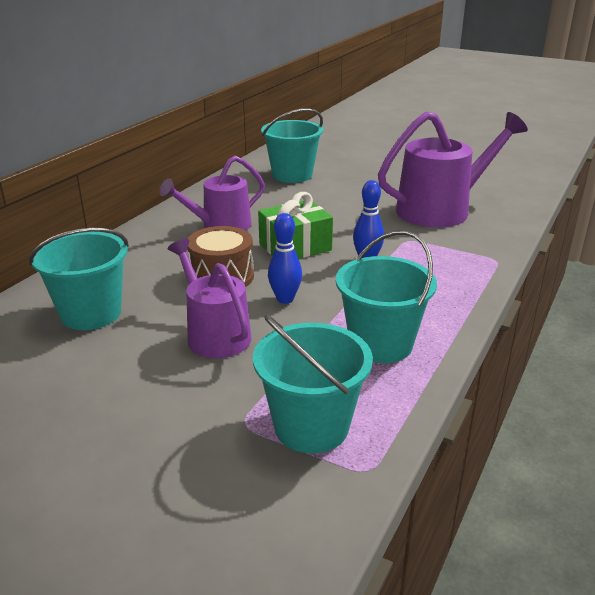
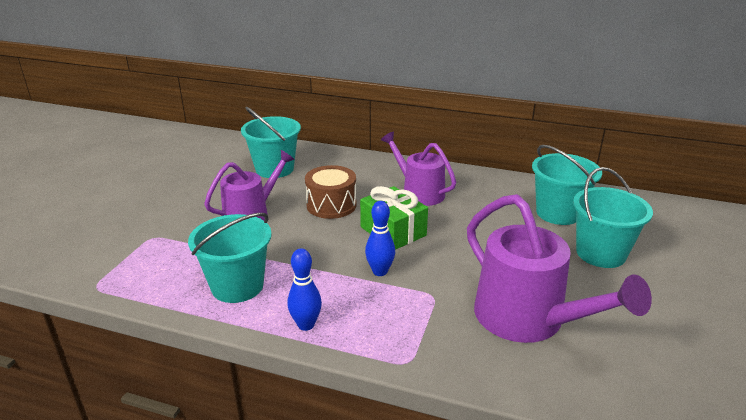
camera: 80 degrees right, 0 degrees up
(285, 299) = (301, 236): blue bowling pin -> blue bowling pin (306, 325)
(311, 426) = (143, 262): turquoise bucket -> turquoise bucket (600, 253)

